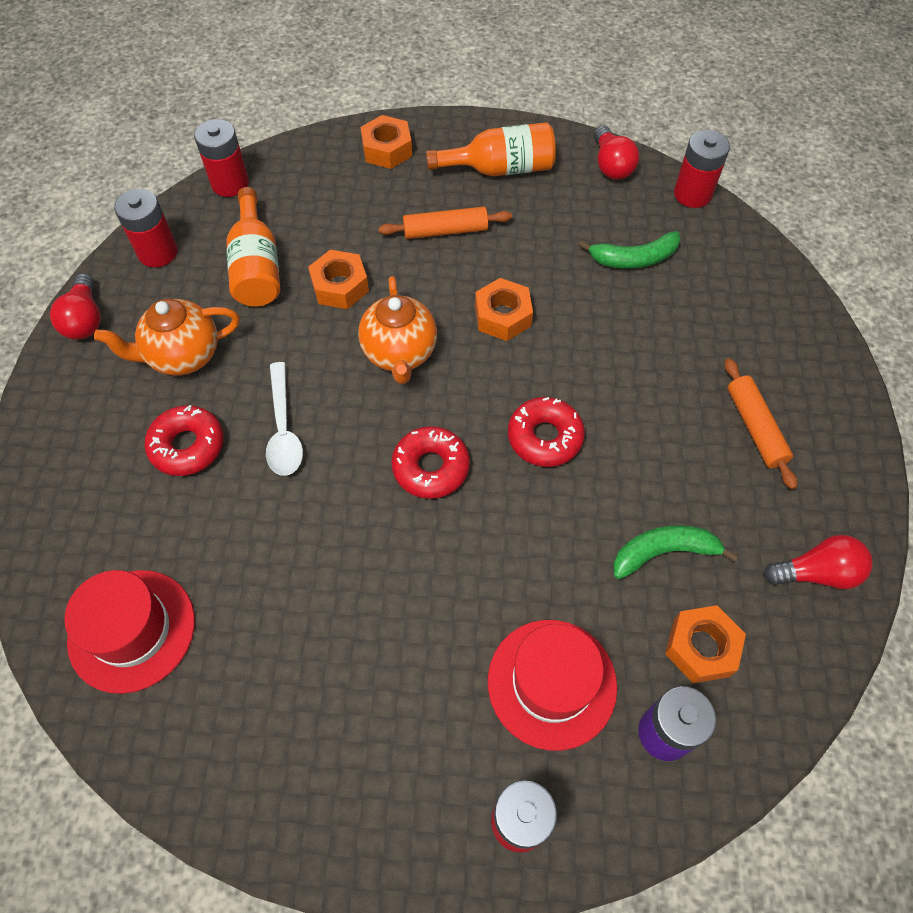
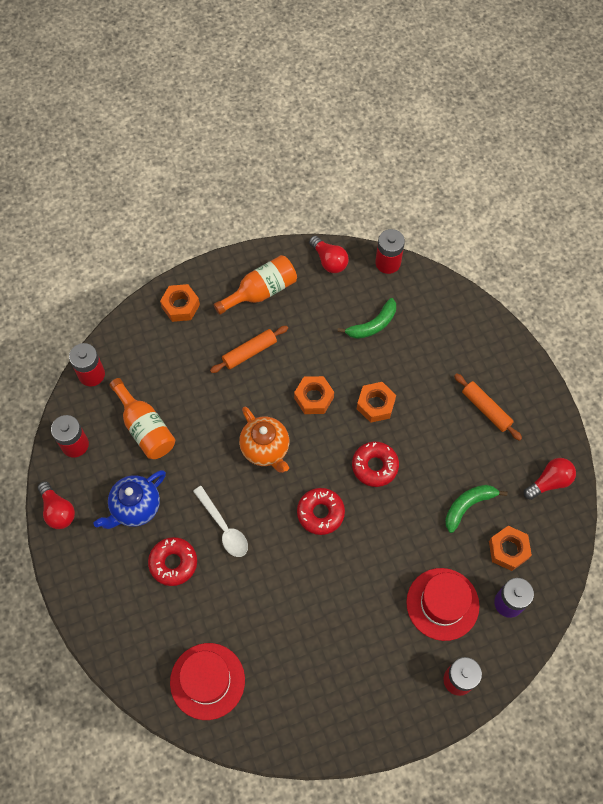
camera: 25 degrees left, 5 degrees up
(183, 356) = (135, 508): orange teapot -> blue teapot
(340, 286) = (205, 419): orange nut -> orange nut (375, 405)

